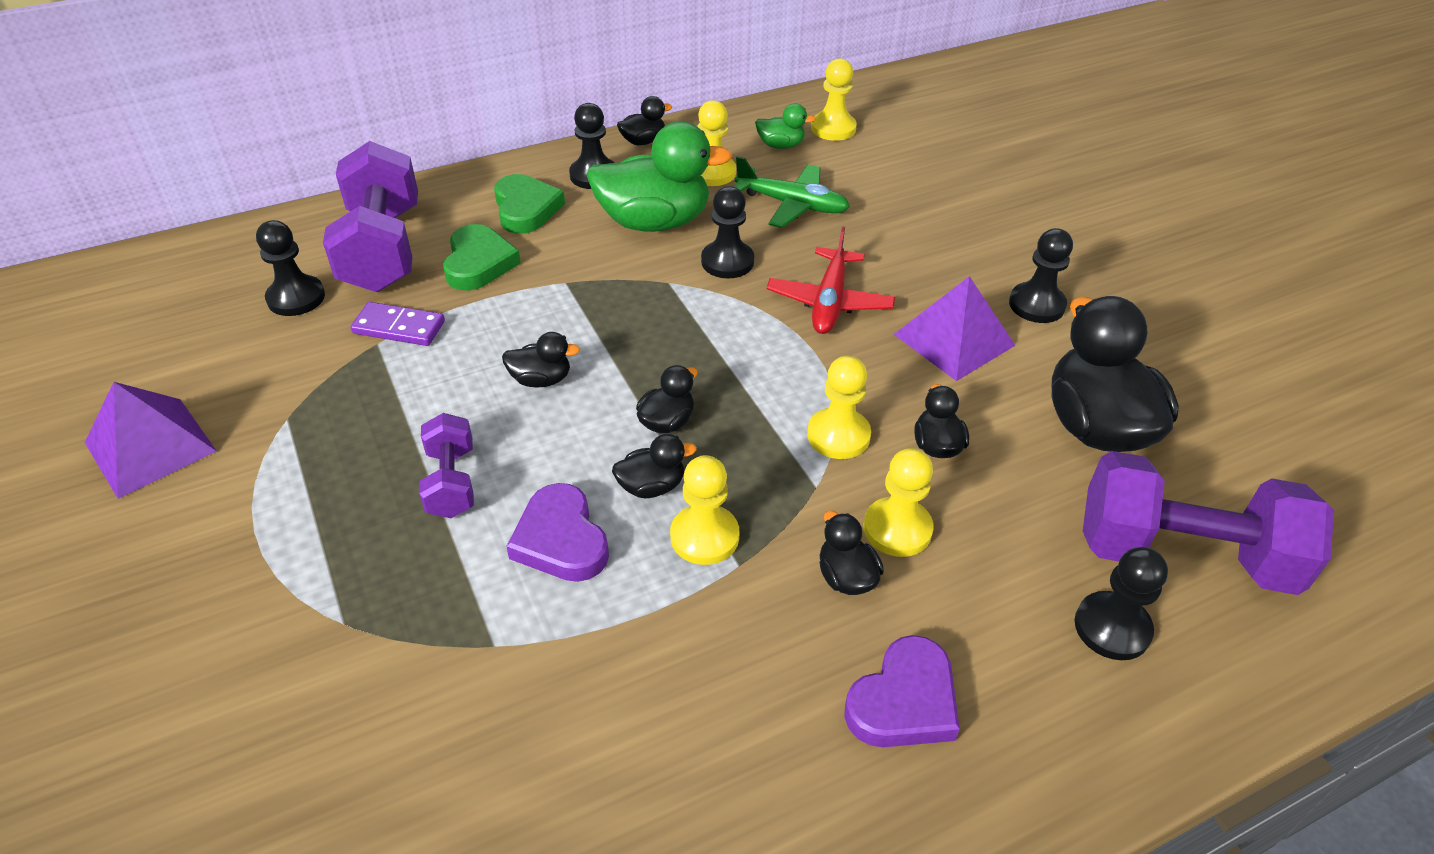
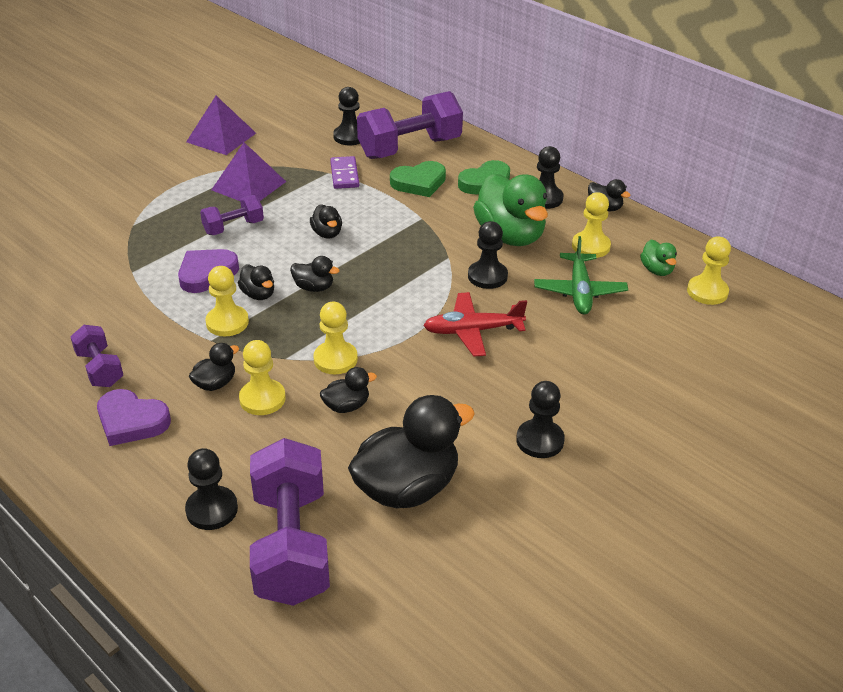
camera: 70 degrees right, 5 degrees down
(755, 731) = (100, 369): none -> purple dumbbell
(954, 339) = (467, 399): purple pyramid -> purple pyramid (249, 185)

